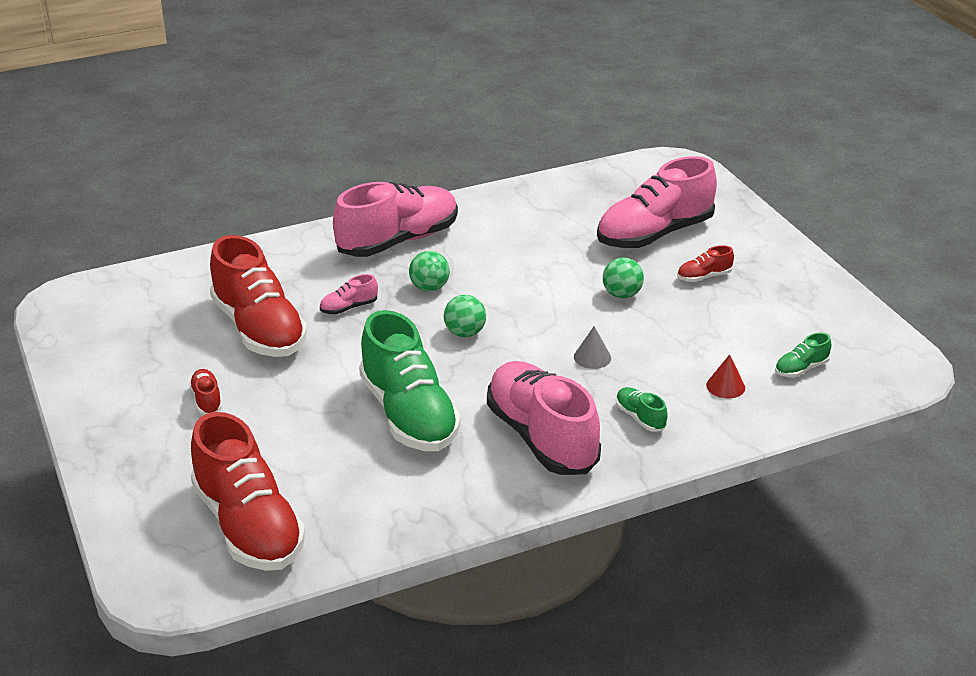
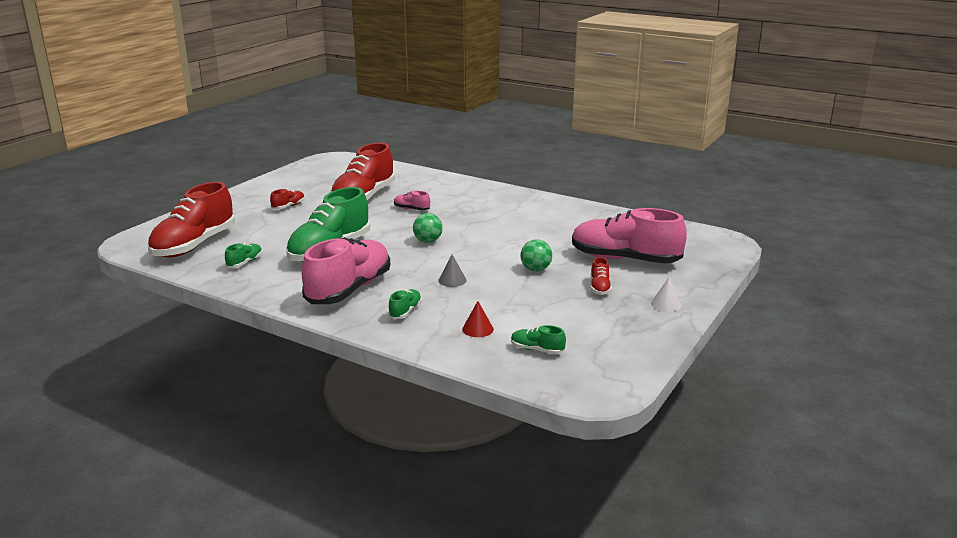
camera: 55 degrees right, 10 degrees down
(367, 496) = (245, 263): none -> green shoe
(398, 241) = (495, 200): pink shoe -> none
(429, 288) = (460, 220): green ball -> none
(704, 277) = (600, 288): red shoe -> red shoe turned 120 degrees counterclockwise
(774, 258) = (665, 304): none -> white cone

